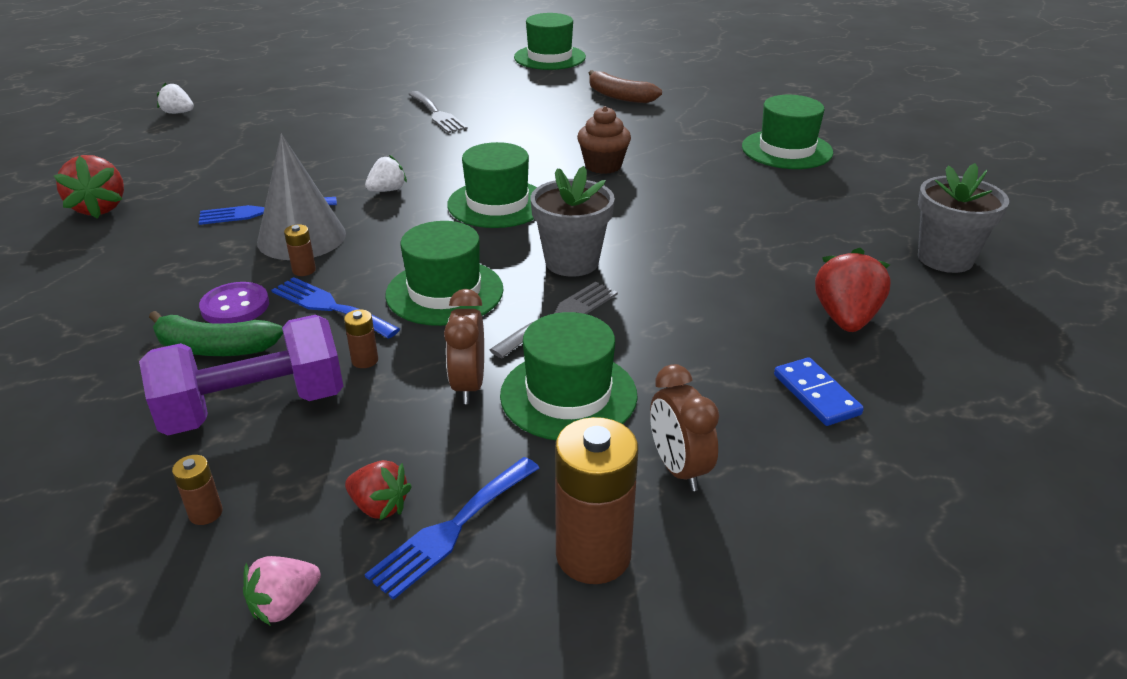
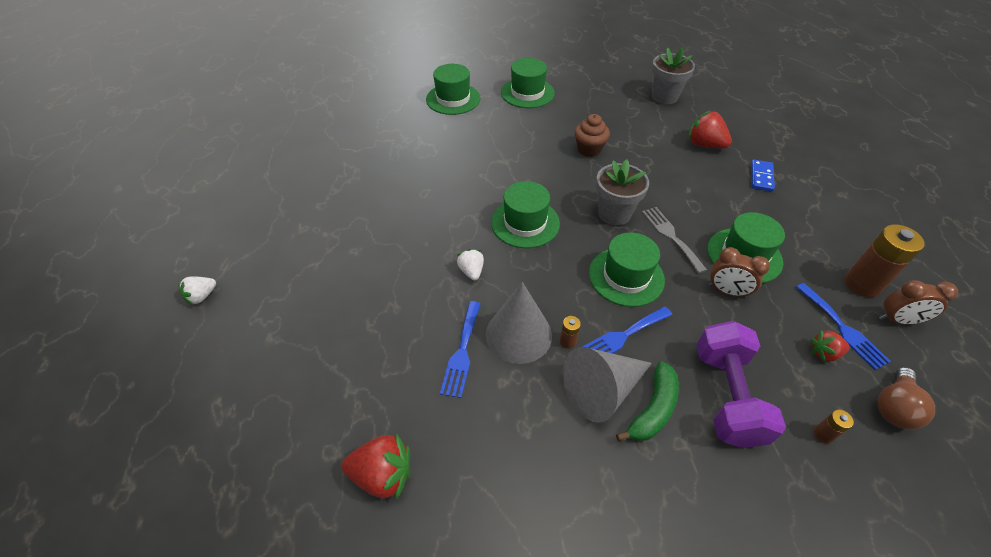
camera: 65 degrees left, 15 degrees up
(178, 113) = (196, 388): white strawberry -> white strawberry (202, 296)
(235, 306) = (602, 390): purple button -> grey cone
(284, 604) = (893, 407): pink strawberry -> brown light bulb
(365, 360) = (690, 331): brown battery -> none
(379, 506) = (824, 353): red strawberry -> red strawberry turned 150 degrees counterclockwise
(437, 114) = (357, 213): grey fork -> none
(549, 57) = (303, 129): green hat -> green hat (453, 99)
(603, 166) = (501, 163): brown cupcake -> brown cupcake (589, 149)
(619, 96) = (403, 123): brown banana -> none
(678, 469) = (807, 238): brown clock -> brown clock (898, 320)
(816, 394) = (761, 177): blue domino -> blue domino turned 75 degrees counterclockwise

